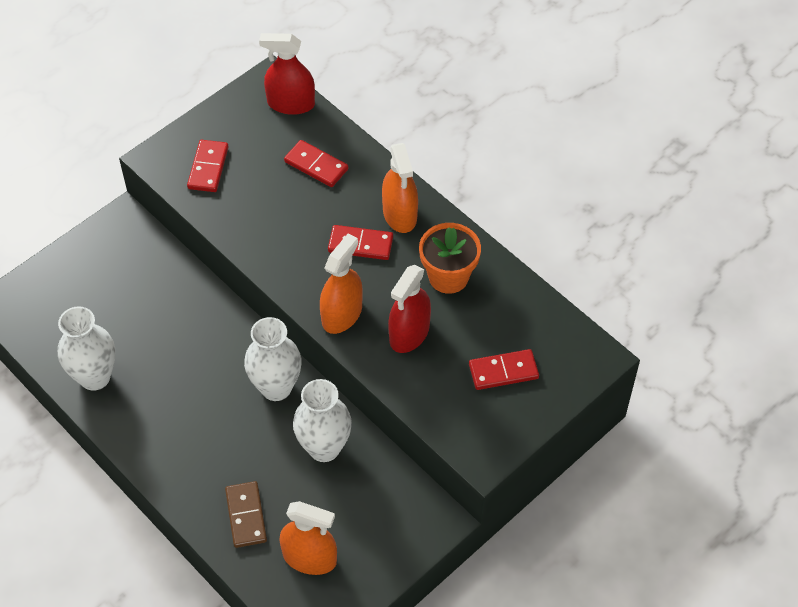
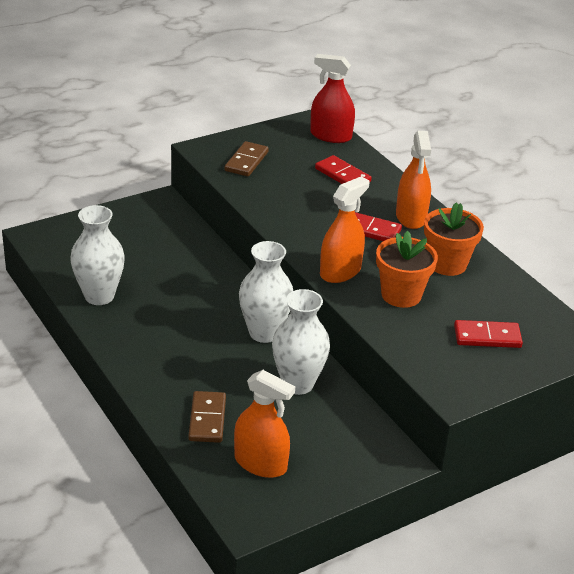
camera: 10 degrees right, 20 degrees down
(208, 168) = (246, 161): red domino -> brown domino
(409, 333) = (401, 295): red spray bottle -> orange flower pot

